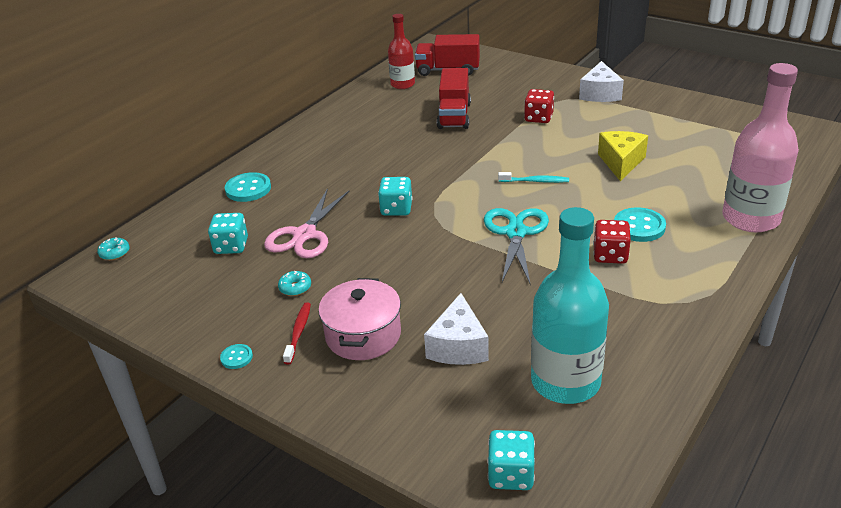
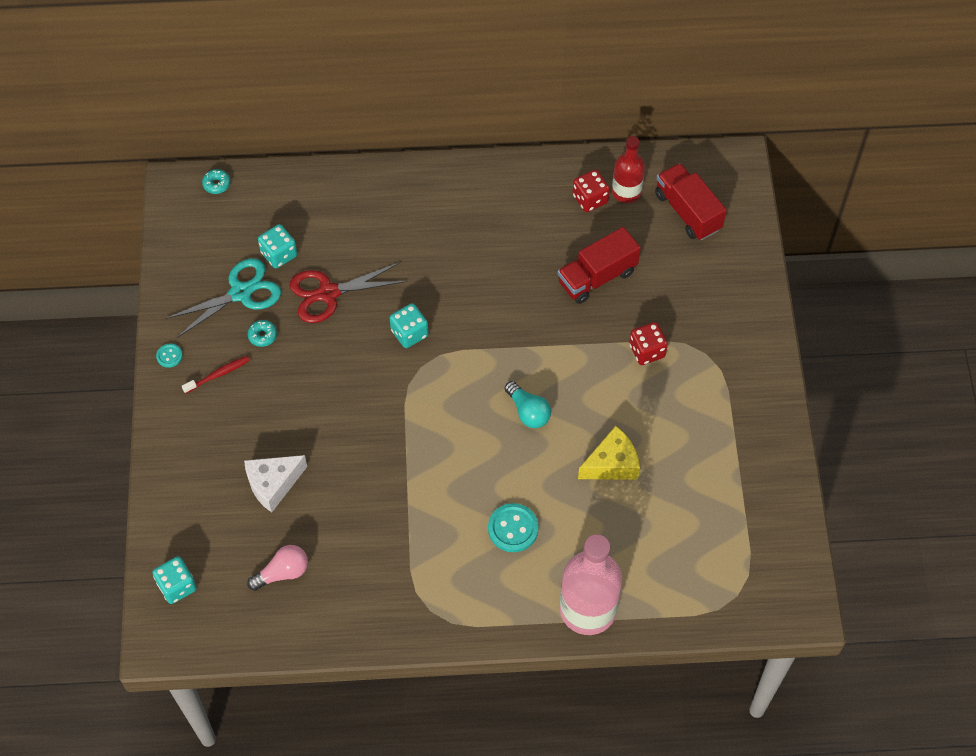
camera: 50 degrees right, 25 degrees up
(248, 189) = (359, 204): turquoise button -> none
(304, 235) = (328, 293): pink scissors -> red scissors
(363, 335) = (243, 417): pink pot -> none
(515, 233) = (438, 442): turquoise scissors -> turquoise scissors (240, 293)
(535, 181) = (528, 411): turquoise toothbrush -> turquoise light bulb
(565, 382) = (282, 572): turquoise bottle -> pink light bulb
(600, 94) = (740, 378): white cheese -> none
(610, 255) = (455, 527): red dice -> red dice (590, 199)

